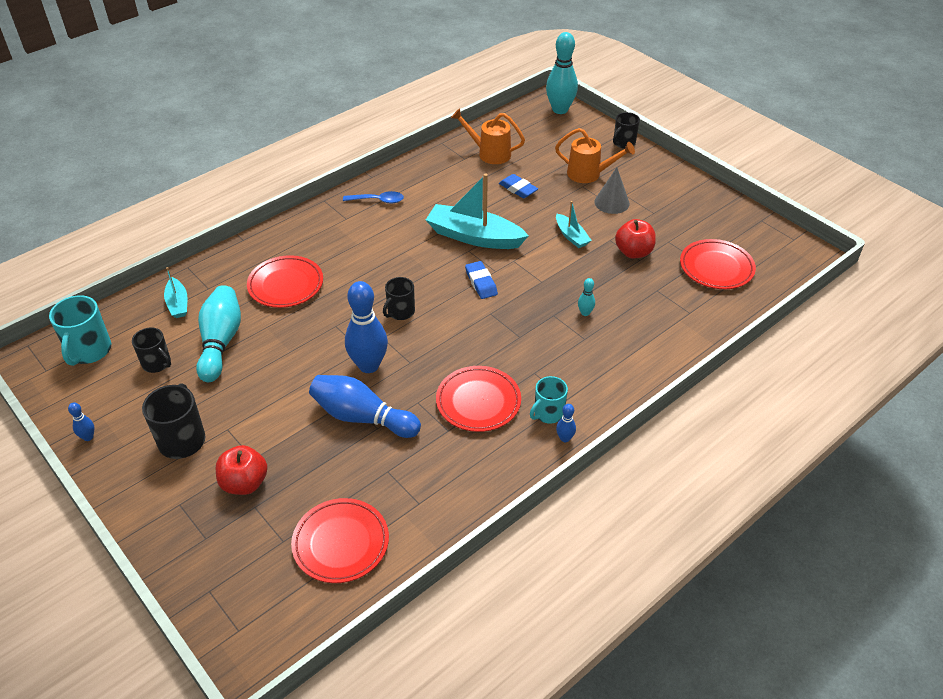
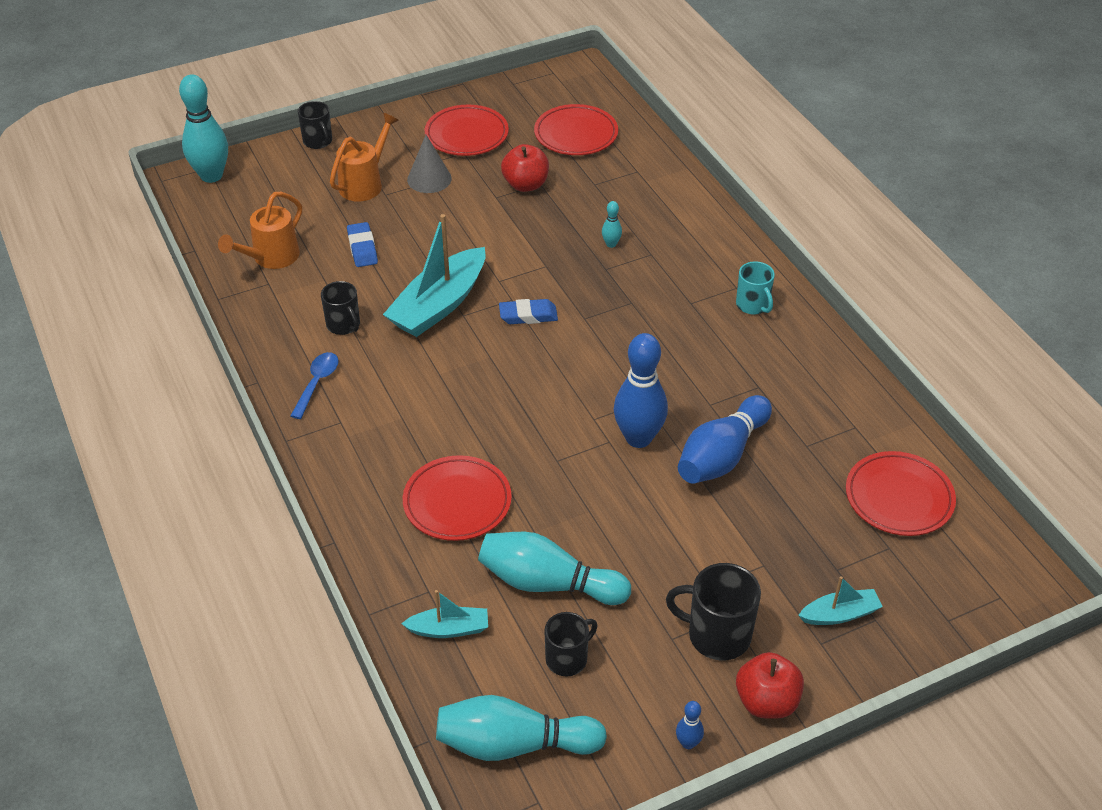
camera: 75 degrees left, 0 degrees up
(89, 351) = (514, 744): turquoise mug -> turquoise bowling pin
(244, 483) = (800, 576): red apple -> red apple (766, 702)
(400, 312) = (554, 395): black mug -> black mug (343, 325)
(478, 402) = (723, 354): red plate -> red plate (466, 135)
(518, 189) = (362, 248): blue eraser -> blue eraser turned 75 degrees counterclockwise
(565, 438) = (790, 301): blue bowling pin -> none
(571, 236) = (476, 224): turquoise boat -> turquoise boat (839, 614)

